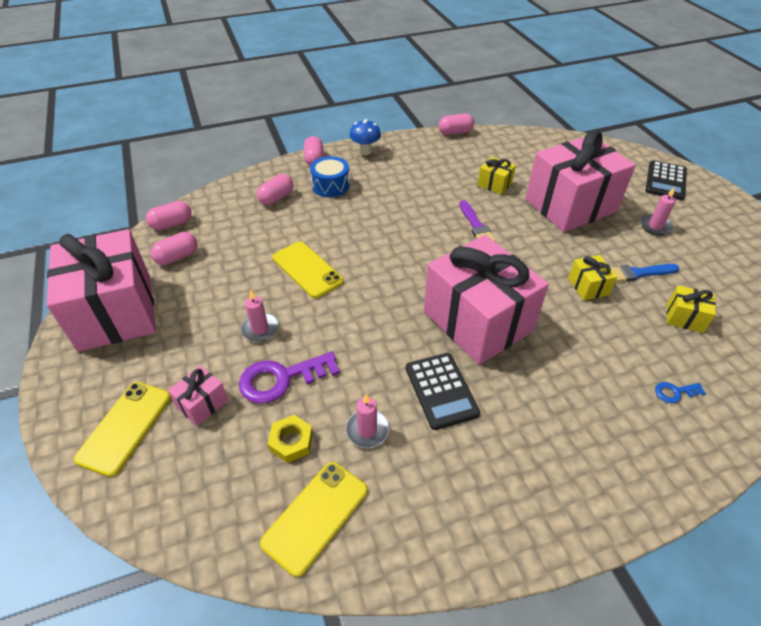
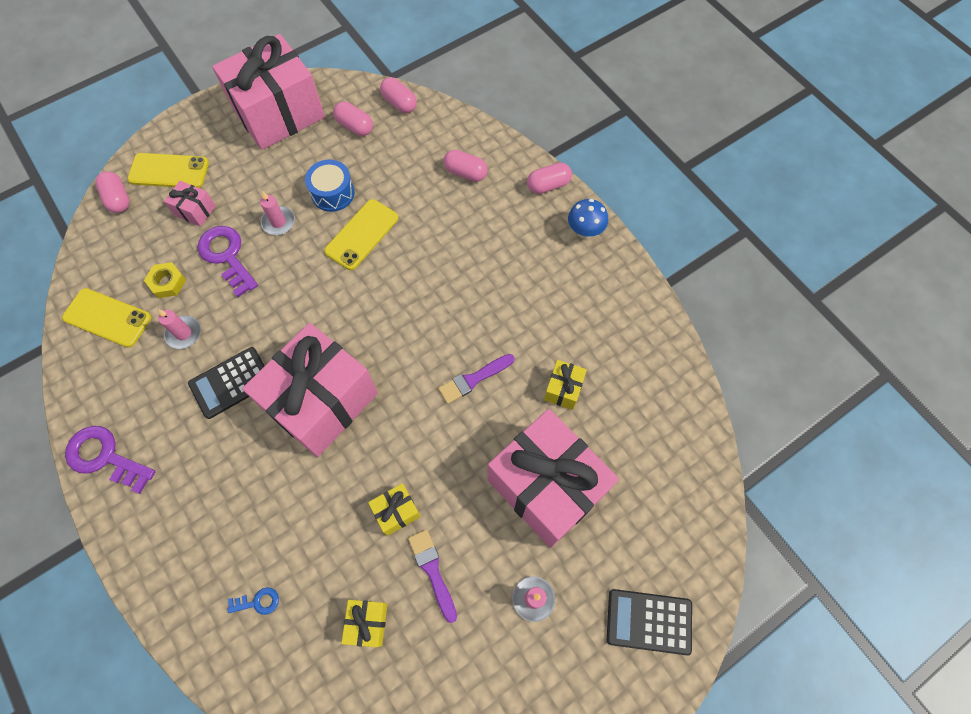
camera: 75 degrees right, 20 degrees up
(330, 186) = (503, 215): blue drum -> blue drum (333, 193)
(455, 132) = (669, 324): pink capsule -> pink capsule (118, 199)
(512, 529) = (105, 457): none -> purple key
(637, 273) = (432, 571): blue brush -> purple brush
(675, 392) = (258, 602): blue key -> blue key turned 105 degrees clockwise

